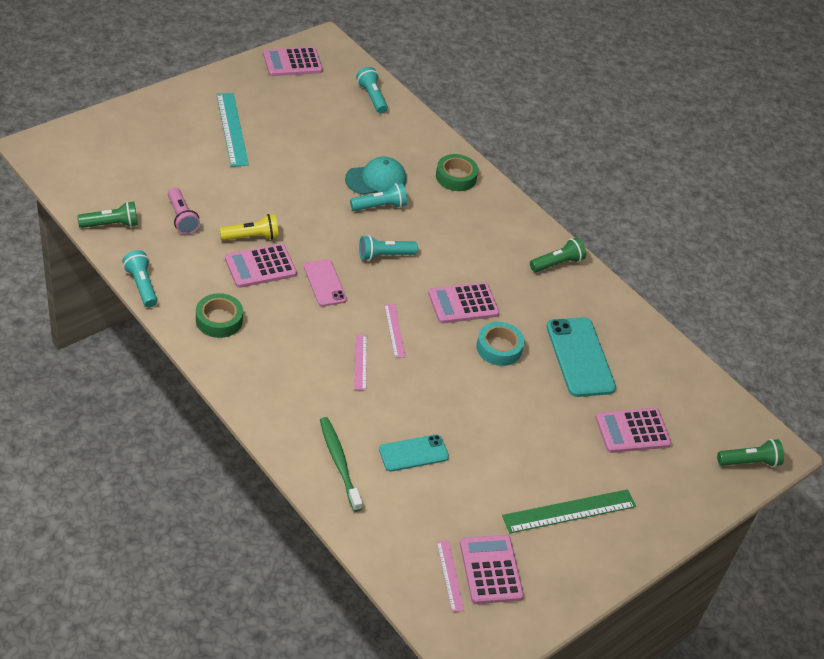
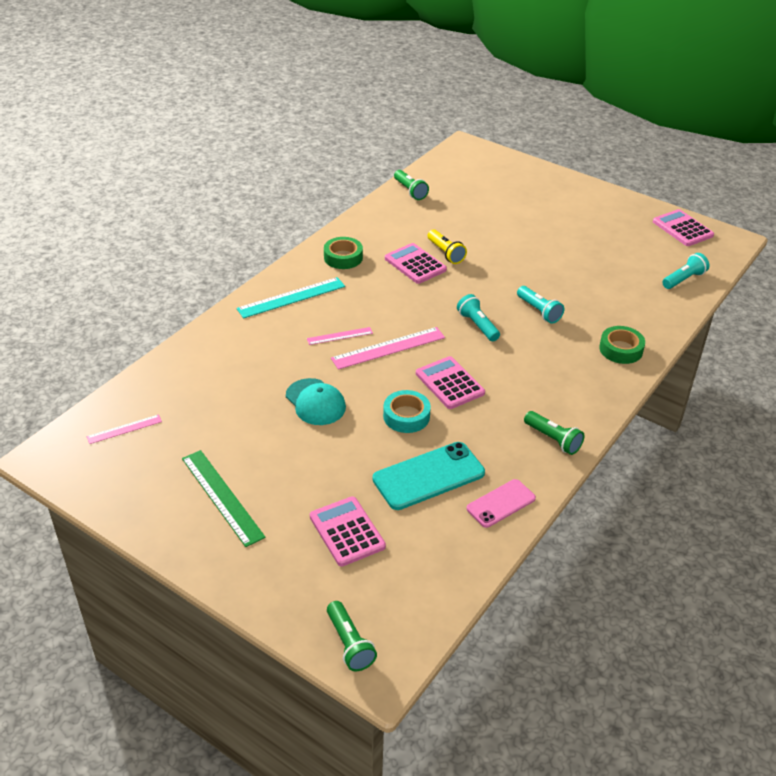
camera: 80 degrees right, 5 degrees down
(141, 285) = (356, 217): turquoise flashlight -> none
(182, 218) = (441, 218): pink flashlight -> none
(232, 129) = (565, 218): turquoise ruler -> turquoise ruler (291, 297)
(324, 283) = (419, 299): pink phone -> pink phone (501, 503)
(339, 462) = (223, 345): green toothbrush -> none
(376, 179) = (572, 302): turquoise cap -> turquoise cap (315, 402)
(394, 330) = (388, 348): pink ruler -> pink ruler, size x1.77
(413, 453) = (251, 384): turquoise phone -> none
(490, 570) = (137, 453): pink calculator -> none

